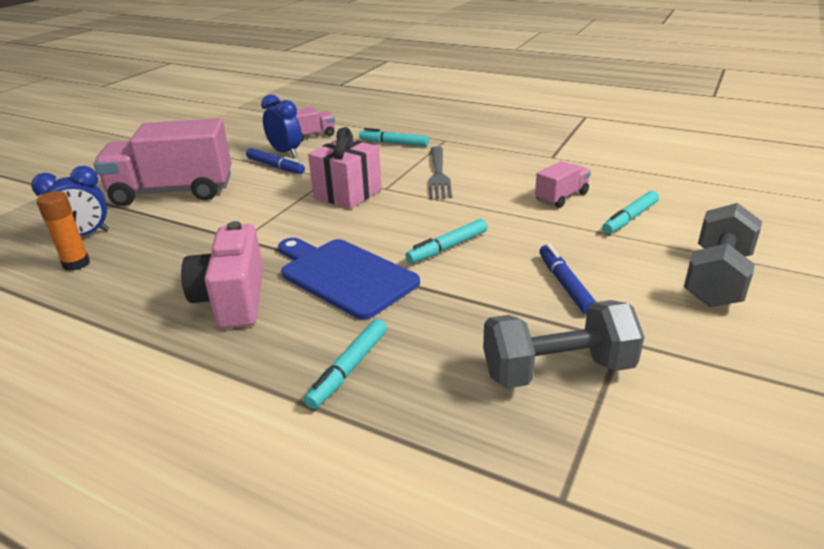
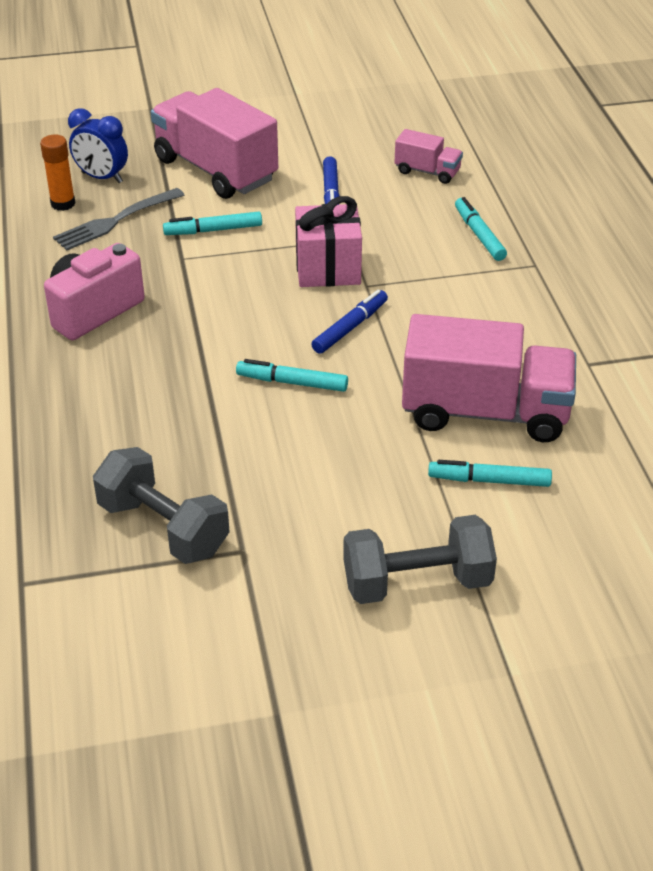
camera: 50 degrees right, 10 degrees up
(285, 153) = (368, 180): blue clock -> none
(344, 275) = (184, 347): blue cutting board -> none
(349, 369) = (66, 418): turquoise marker -> turquoise marker (213, 230)
(438, 174) = (439, 303): grey fork -> grey fork (116, 220)
(561, 197) = (485, 412): pink truck -> pink truck, size x2.09
(565, 284) = (301, 483): blue marker -> blue marker (350, 328)

